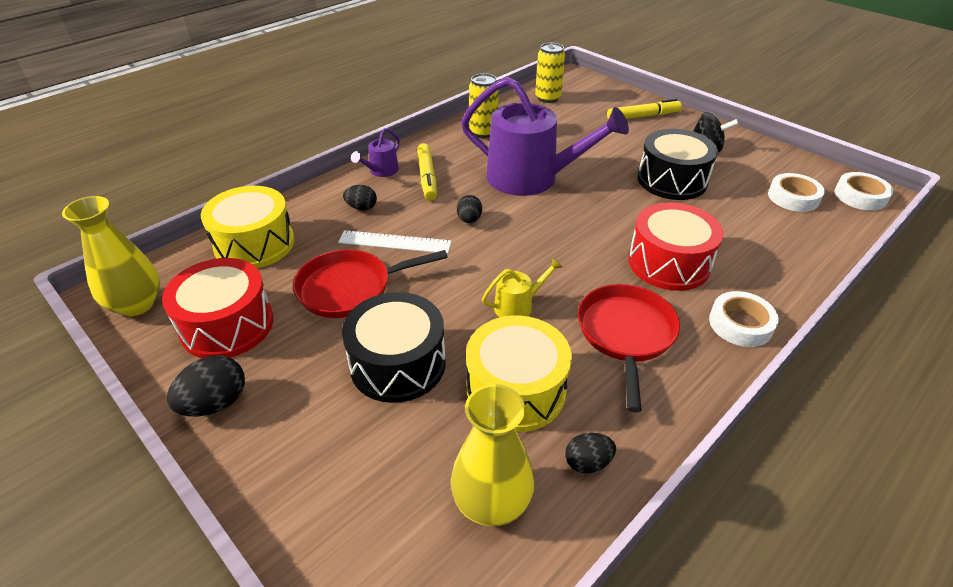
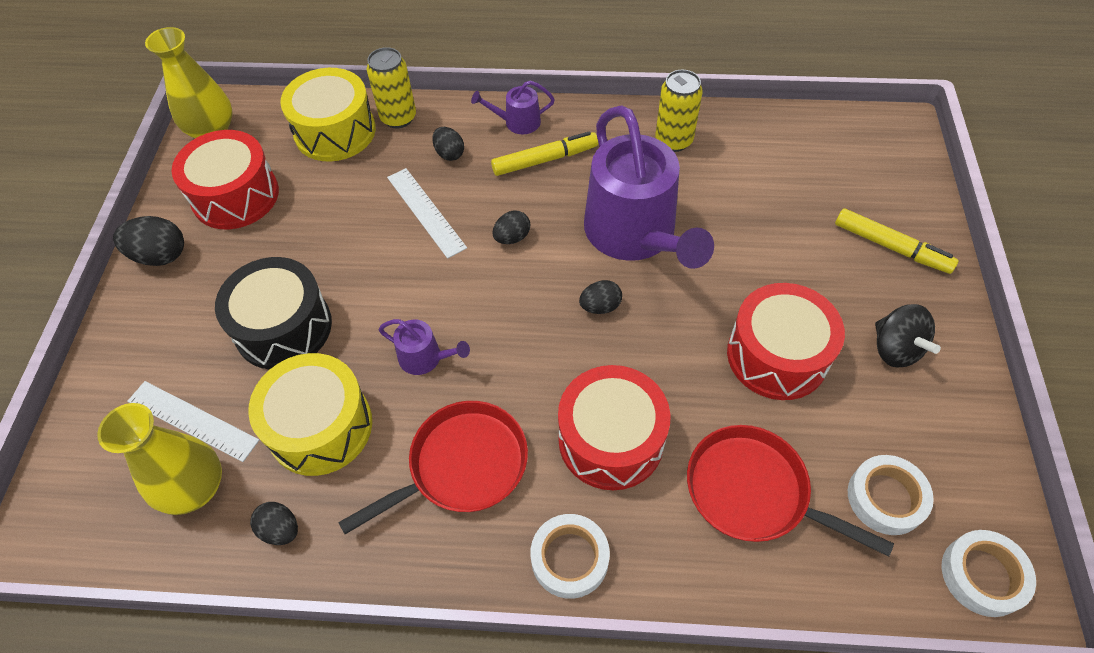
camera: 50 degrees right, 15 degrees up
(350, 288) = (340, 231): red pan -> red pan (754, 492)
(420, 468) = (192, 420): none -> white ruler
(427, 177) = (545, 159): yellow marker -> yellow marker turned 150 degrees counterclockwise
(517, 306) = (425, 358): yellow watering can -> purple watering can
(547, 98) = (815, 140): yellow can -> yellow can (398, 118)
(567, 216) = (600, 306): none -> black egg
(672, 180) = (777, 355): black drum -> red drum

